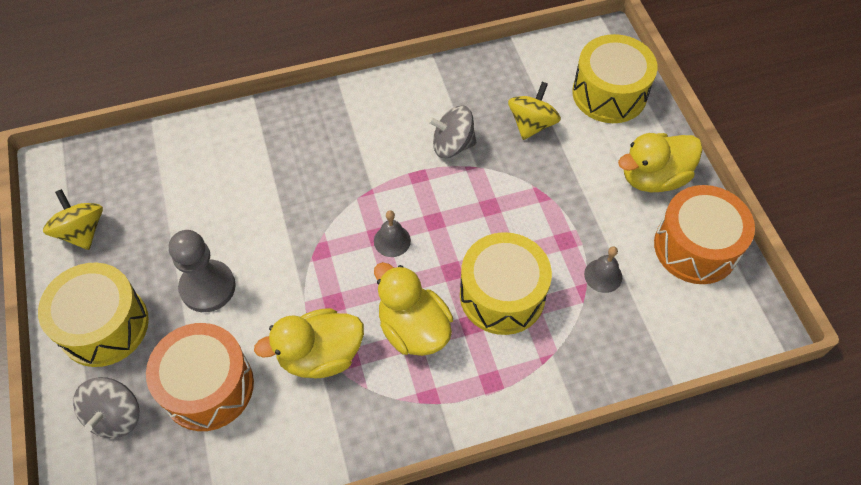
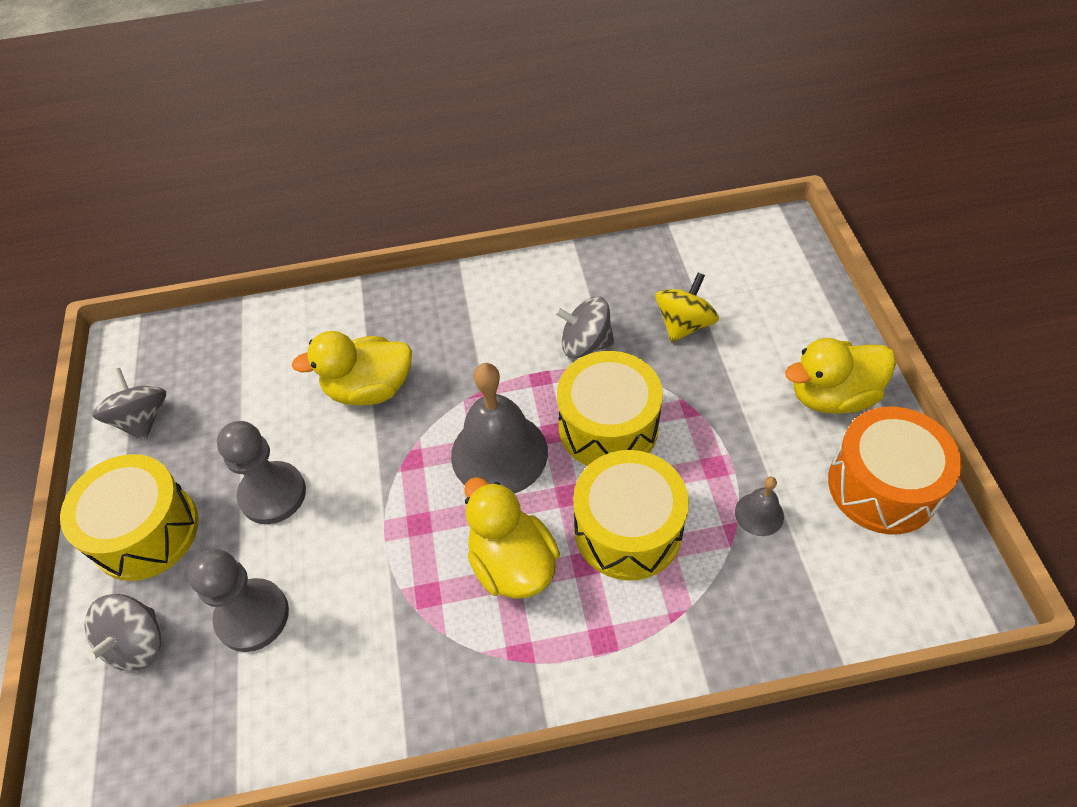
camera: 10 degrees right, 5 degrees down
(82, 231) = (142, 419): yellow spinning top -> grey spinning top
(208, 386) = (252, 616): orange drum -> grey pawn
(320, 355) = (393, 588): yellow duck -> yellow duck (369, 389)
(392, 240) = (499, 453): grey bell -> grey bell, size x2.15
(609, 93) = (782, 293): yellow drum -> yellow drum (608, 427)

